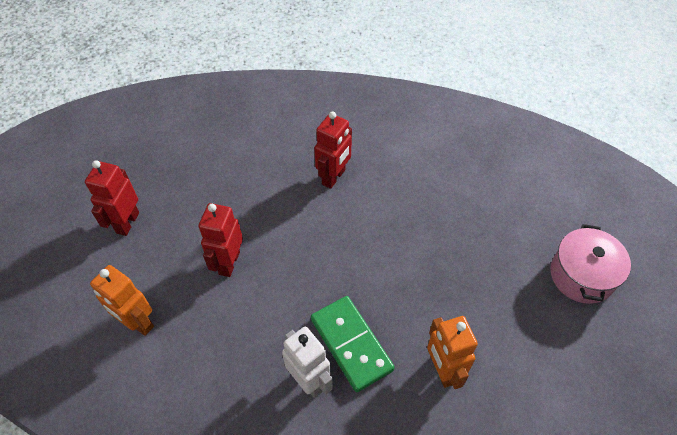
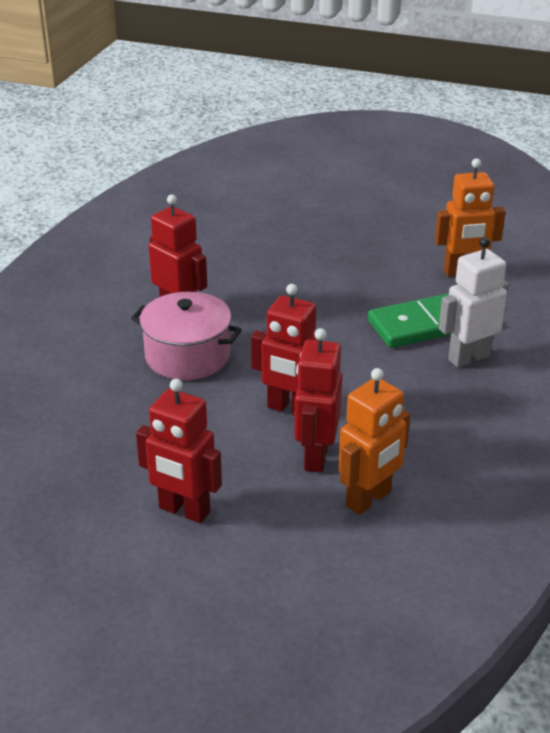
camera: 80 degrees left, 20 degrees down
(179, 285) = (315, 456): none -> red robot
(582, 275) = (368, 182): pink pot -> pink pot (187, 356)

